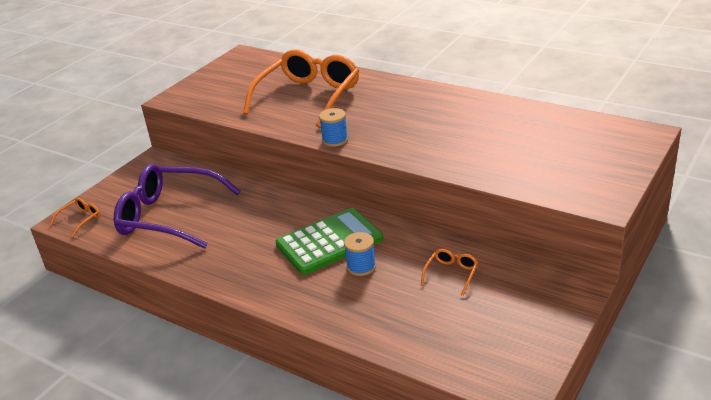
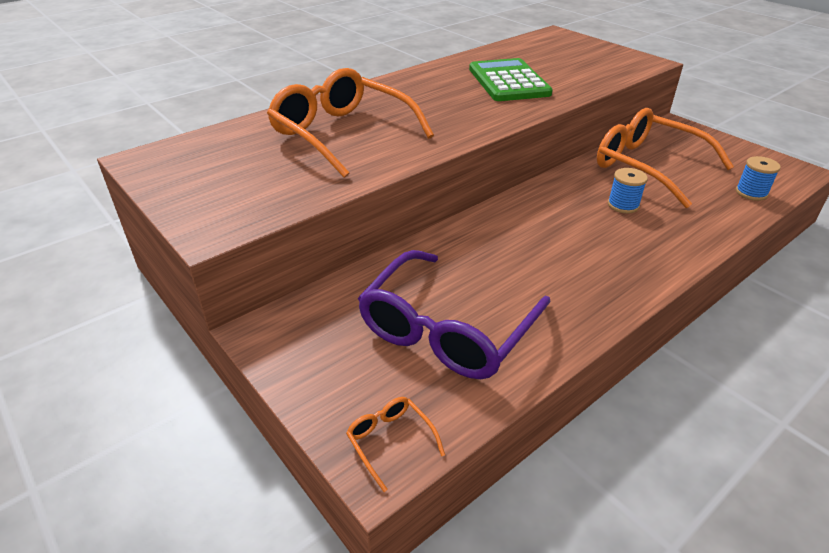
camera: 75 degrees left, 5 degrees up
(329, 242) = (572, 215): green calculator -> green calculator (508, 81)
(335, 140) = (467, 135): blue spool -> blue spool (751, 193)
(451, 274) = (647, 166): orange glasses -> orange glasses, size x2.48

